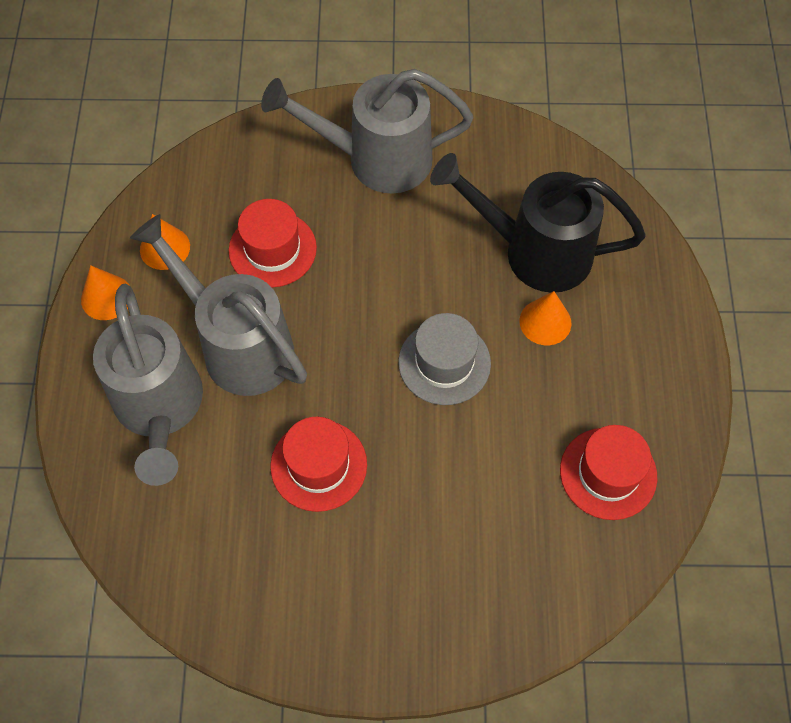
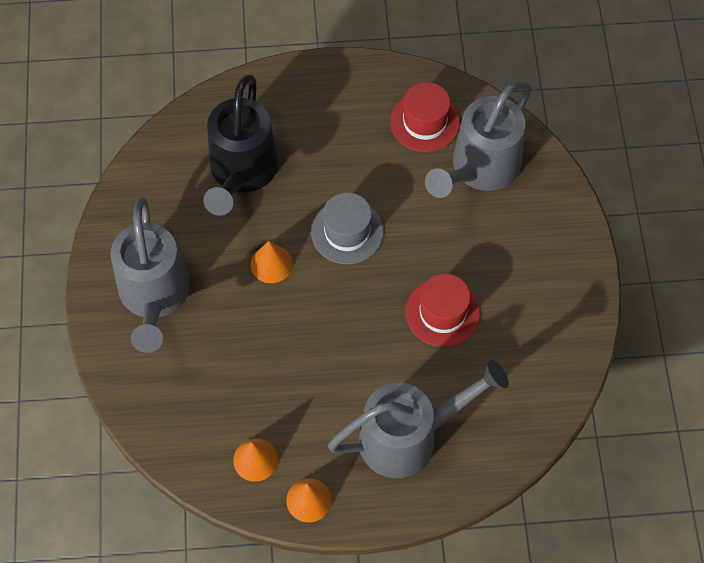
camera: 95 degrees left, 0 degrees up
(238, 345) = (345, 385): grey watering can -> grey watering can (479, 169)
(272, 249) = (251, 370): red hat -> none
(545, 322) = (305, 164): orange cone -> orange cone (271, 264)

